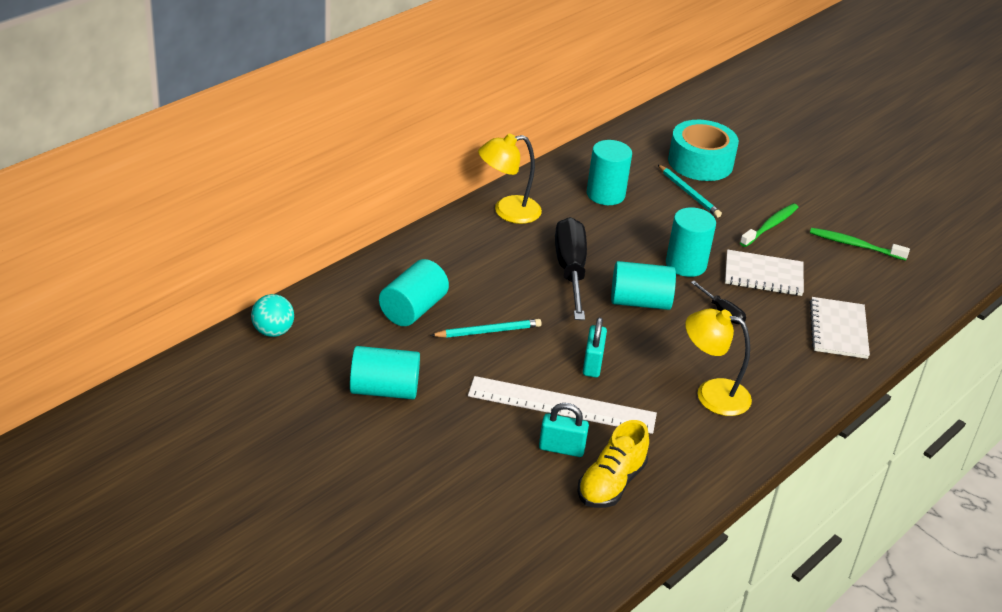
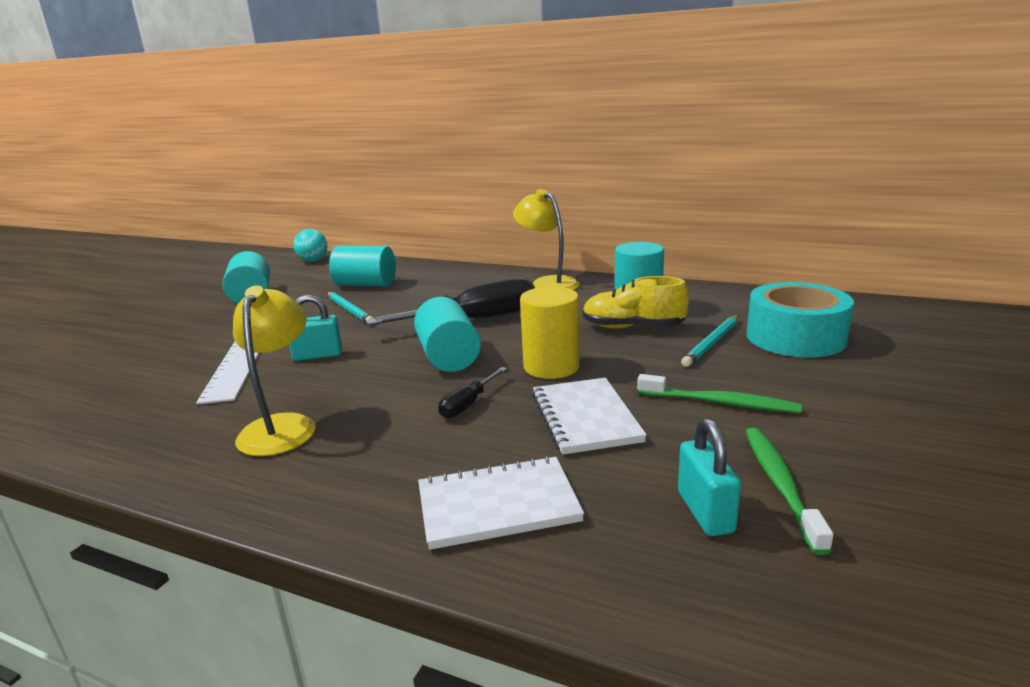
camera: 75 degrees right, 15 degrees down
(561, 448) = (171, 367): turquoise padlock -> turquoise padlock (705, 512)
(611, 484) = (107, 398): yellow shoe -> yellow shoe (632, 327)
(686, 264) = (551, 367): turquoise cylinder -> yellow cylinder

